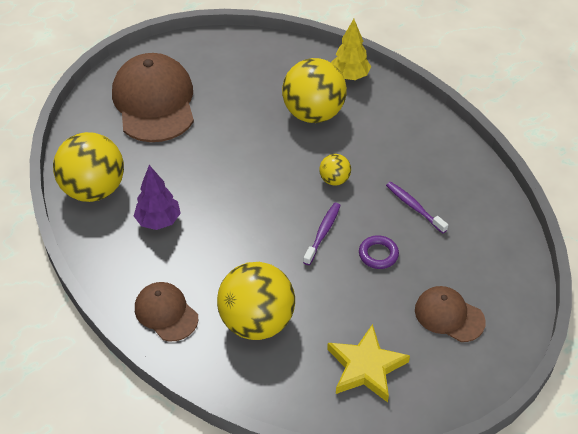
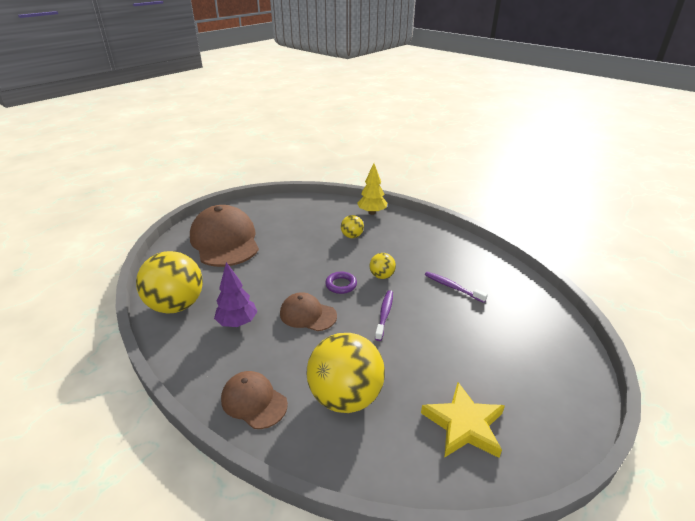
camera: 10 degrees left, 15 degrees down
(313, 114) = (352, 236): yellow ball -> yellow ball, size x0.47
(378, 254) = (437, 325): purple ring -> purple ring (341, 285)
(449, 315) = (519, 366): brown cap -> brown cap (307, 315)

